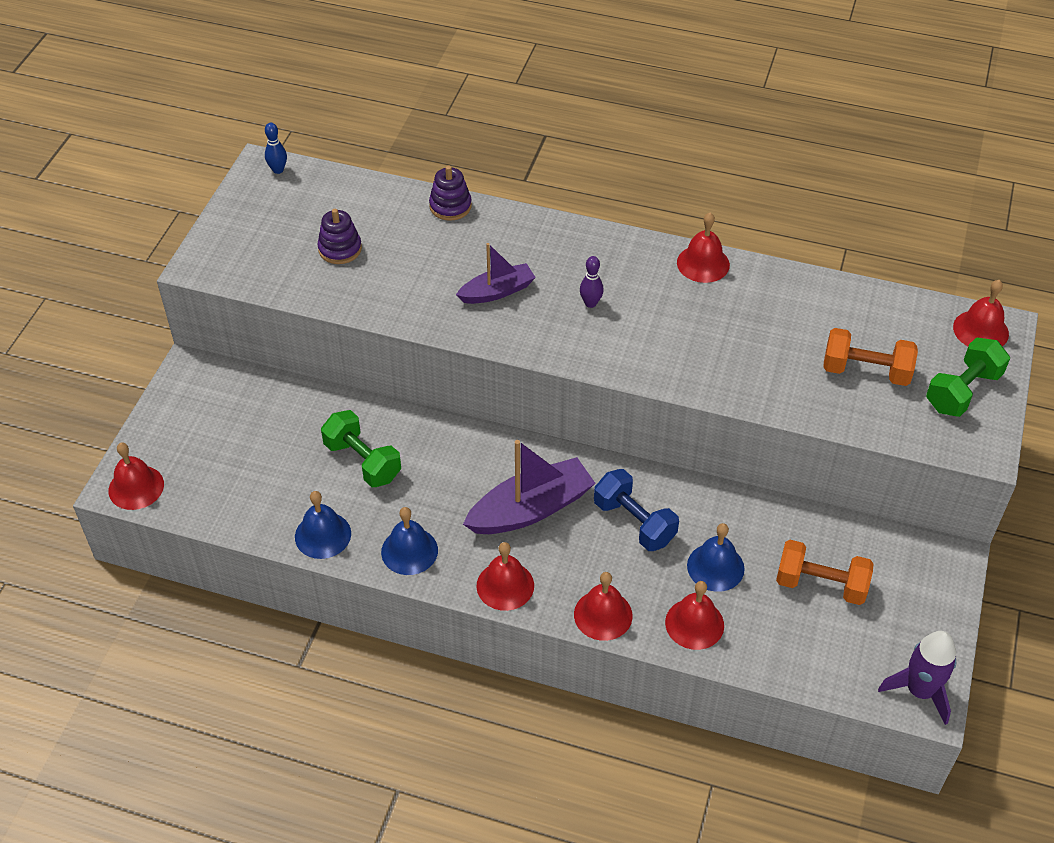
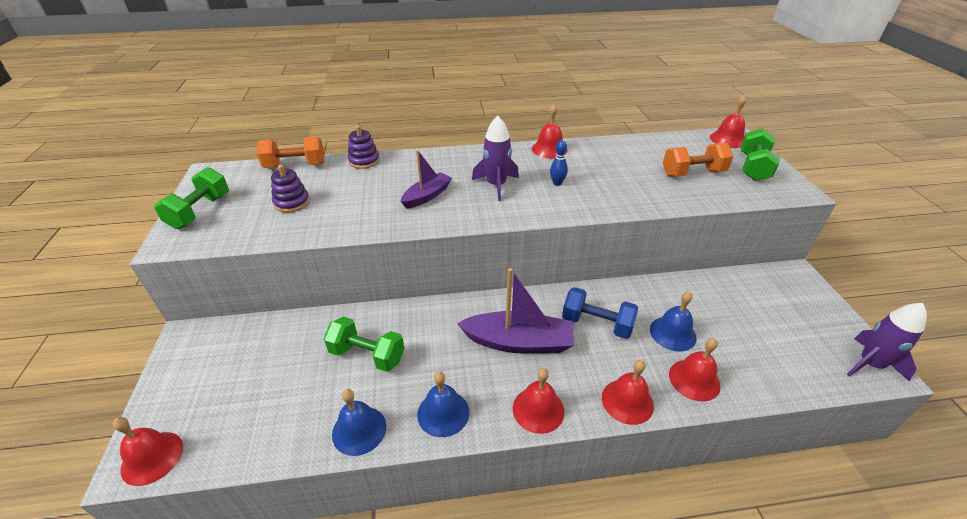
camera: 25 degrees left, 10 degrees down
(238, 229) = (200, 211): none -> green dumbbell
(278, 170) = (222, 171): blue bowling pin -> blue bowling pin (557, 183)
(531, 509) = (519, 342): purple boat -> purple boat turned 60 degrees clockwise
(590, 303) = (496, 185): purple bowling pin -> purple rocket
(820, 584) = (744, 318): orange dumbbell -> orange dumbbell (295, 165)

